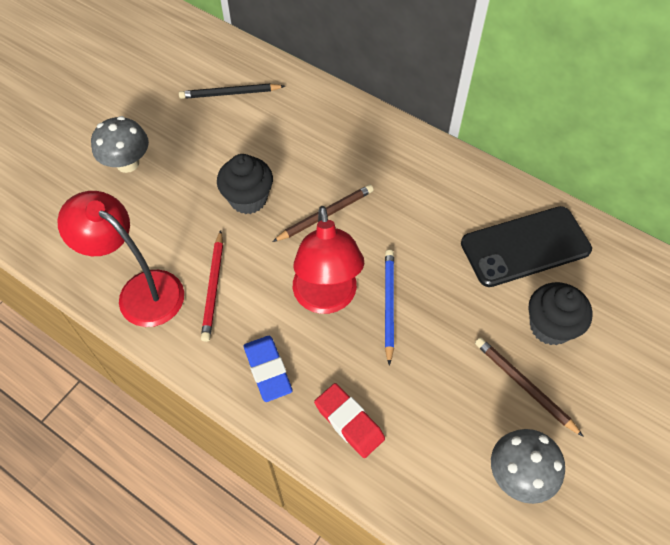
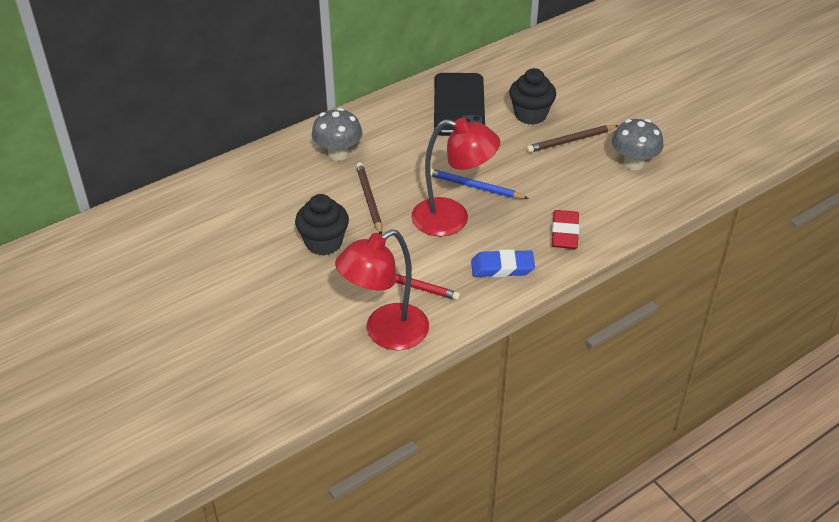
camera: 70 degrees left, 15 degrees down
(127, 163) = (227, 318): grey mushroom -> grey mushroom (338, 153)
(230, 93) = (186, 228): black pencil -> none
(349, 422) = (564, 233): red eraser -> red eraser turned 60 degrees counterclockwise

